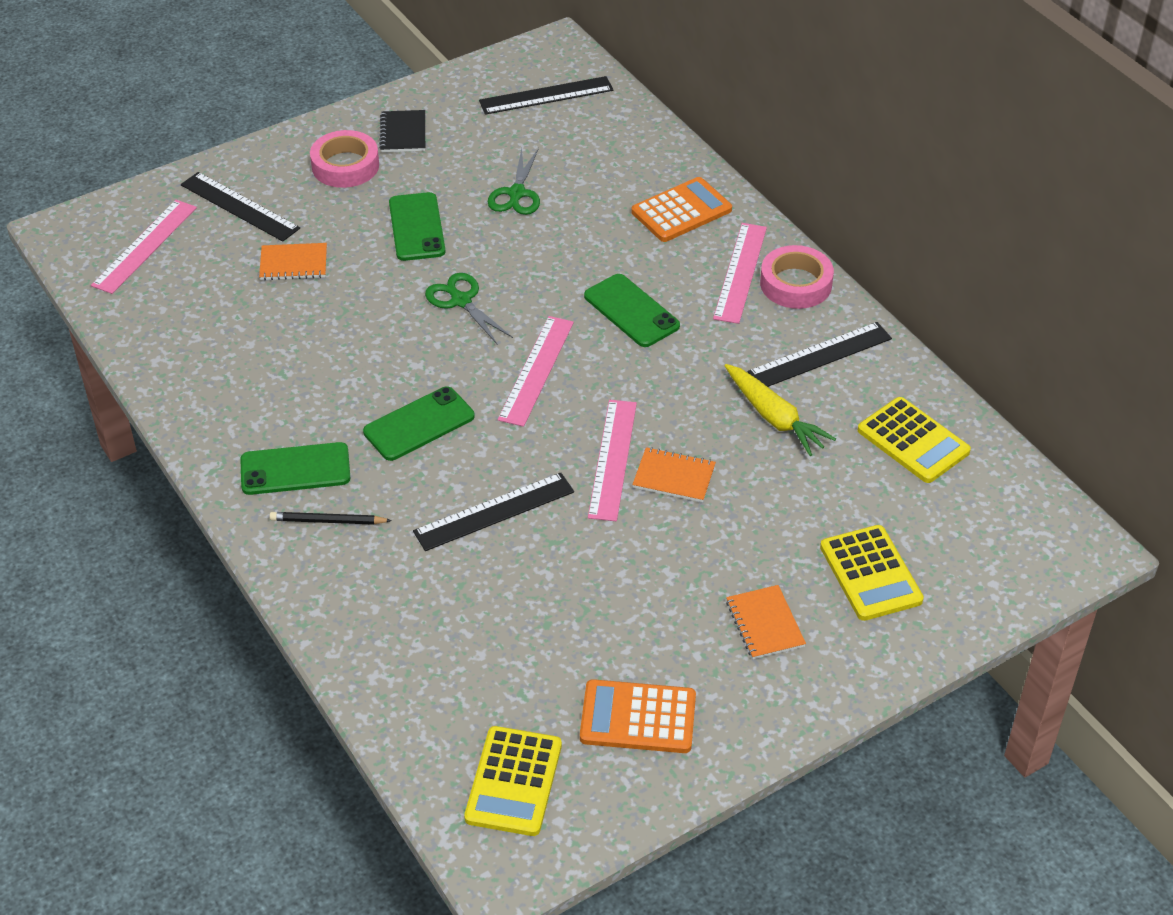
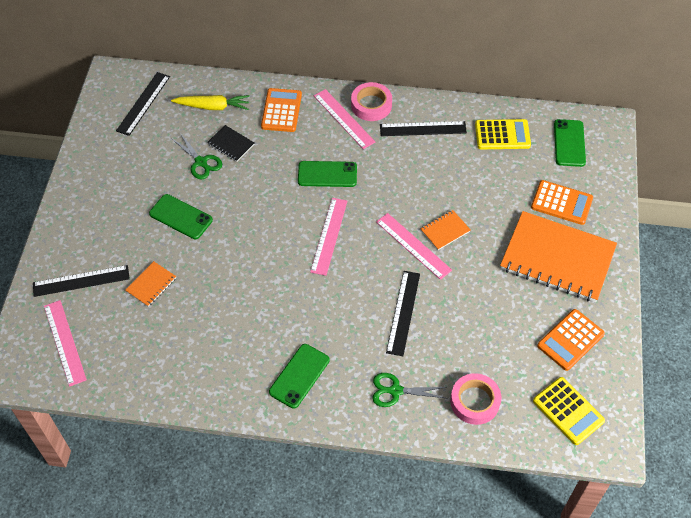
camera: 50 degrees left, 10 degrees up
(328, 521) = (347, 384): black pencil -> none
(345, 166) = (101, 216): pink tape -> pink tape (474, 401)
(403, 133) = (104, 177): black notebook -> black notebook (231, 144)
(419, 424) = (318, 305): green phone -> green phone (569, 143)
(461, 300) = (252, 233): green scissors -> green scissors (395, 391)
(536, 370) = (329, 236): pink ruler -> pink ruler turned 45 degrees clockwise
(765, 624) = (557, 258): orange notebook -> orange notebook, size x2.38
(774, 418) = (444, 171): yellow carrot -> yellow carrot (213, 107)
(820, 355) = (423, 129): black ruler -> black ruler turned 75 degrees clockwise
(870, 574) = (561, 203): yellow calculator -> orange calculator

